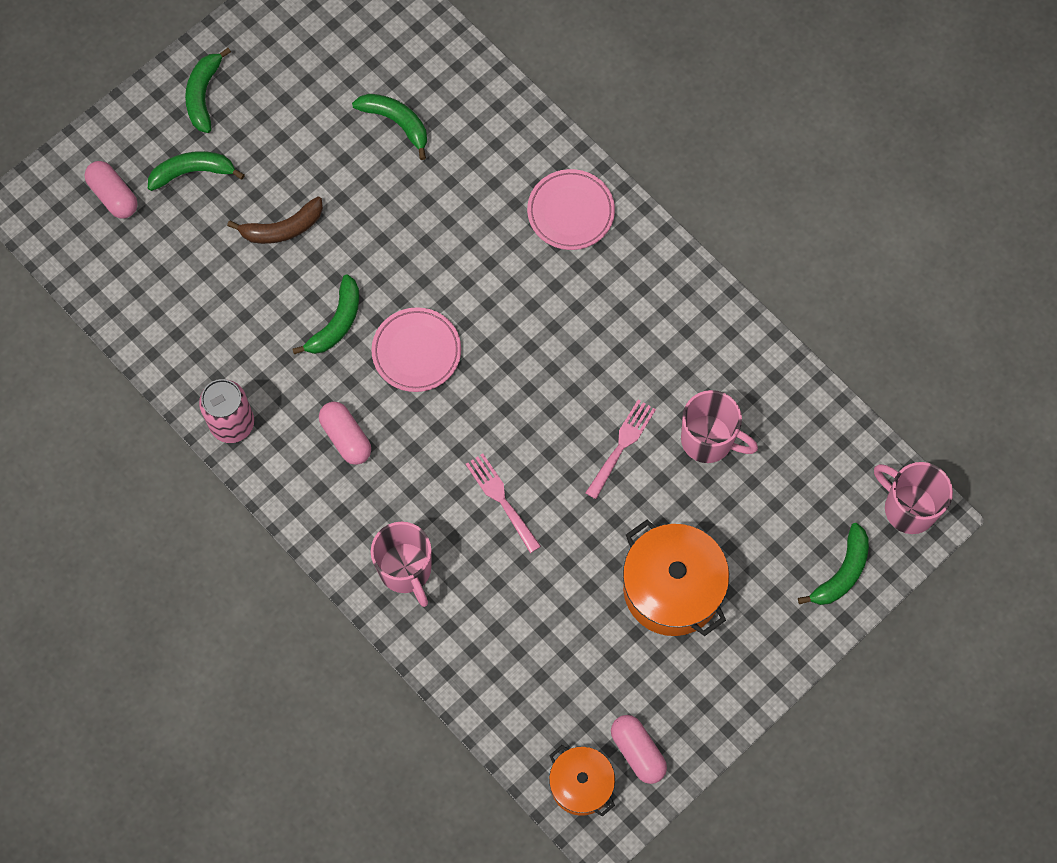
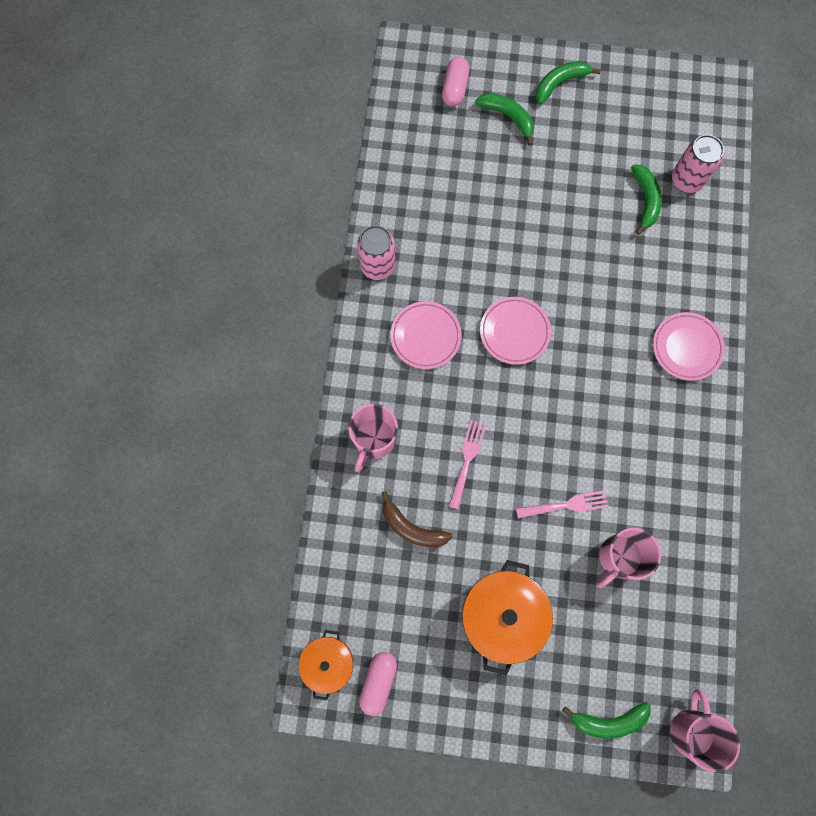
camera: 50 degrees right, 5 degrees up
(282, 228) = (520, 193): brown banana -> brown banana (411, 528)
(336, 323) = (490, 271): green banana -> none
(346, 437) = (425, 336): pink capsule -> pink plate
(411, 68) = (687, 180): none -> pink can
(708, 440) = (618, 557): pink mug -> pink mug turned 60 degrees clockwise

